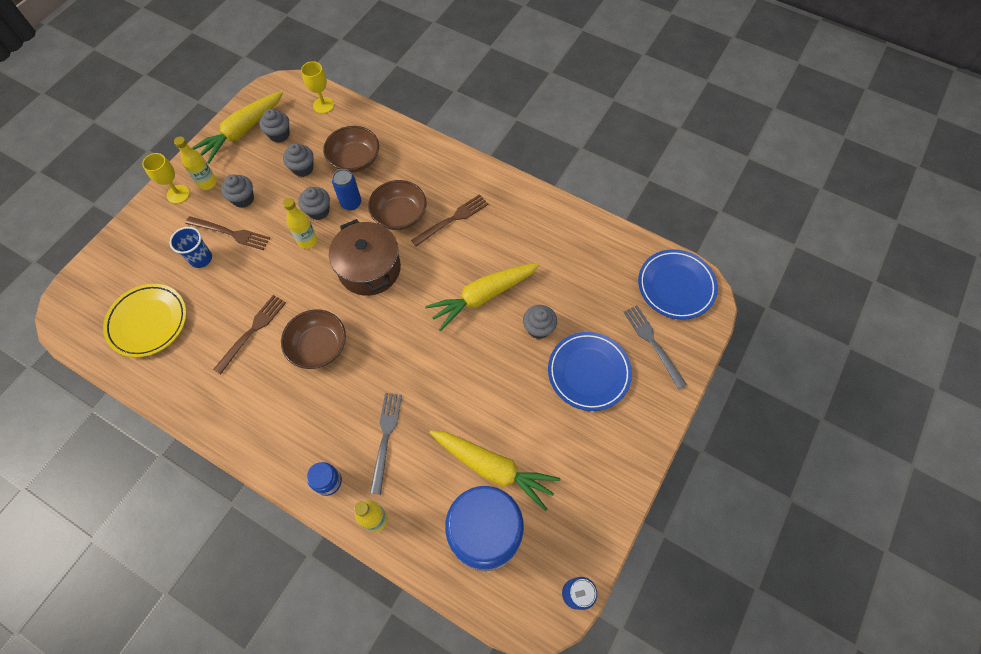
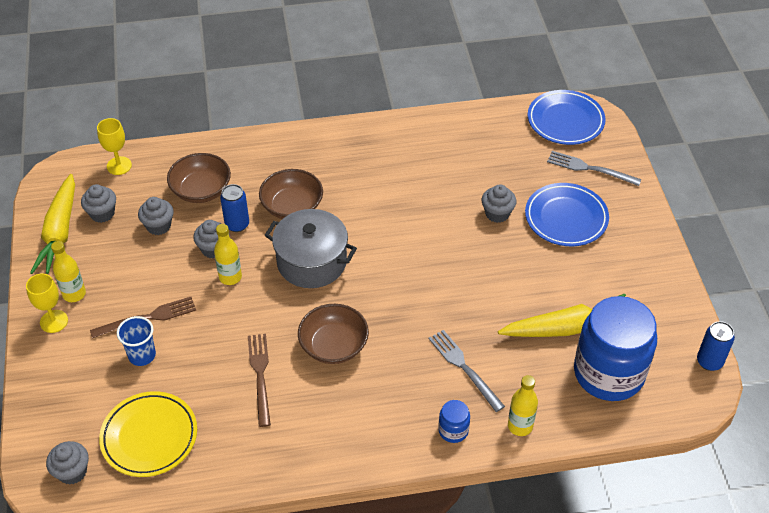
camera: 40 degrees left, 15 degrees down
(243, 199) = (127, 284): grey cupcake -> grey cupcake (72, 472)
(369, 269) = (312, 262): brown pot -> grey pot
(452, 219) = (342, 182): brown fork -> none
(483, 297) = (430, 220): yellow carrot -> none

